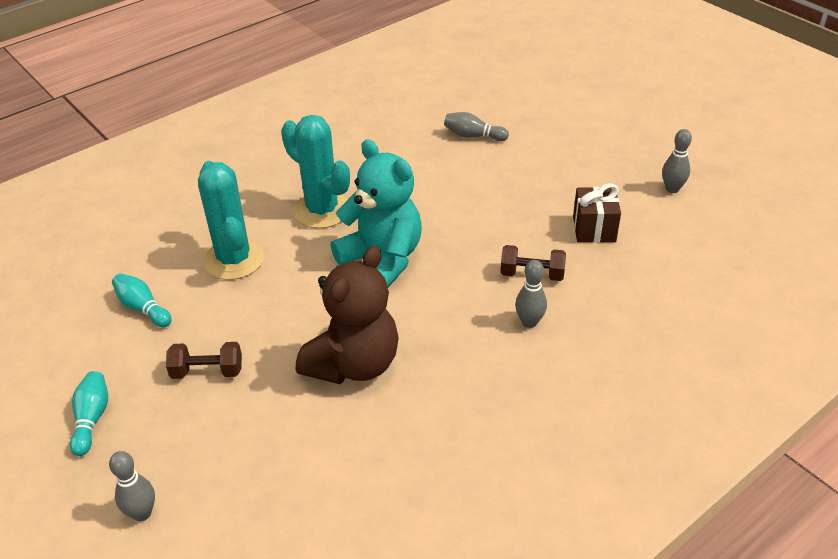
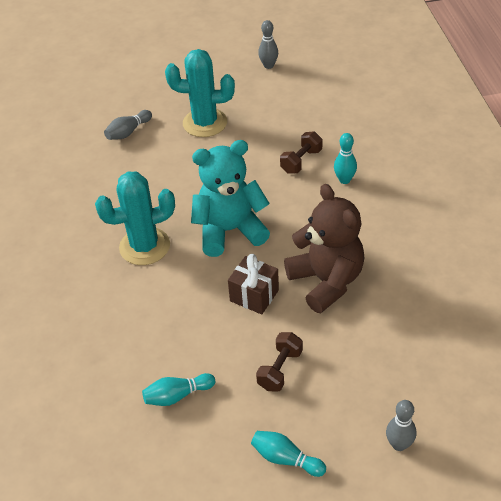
camera: 60 degrees left, 5 degrees up
(234, 259) = (162, 319): turquoise cactus -> turquoise cactus (205, 123)
(529, 322) = (344, 180): grey bowling pin -> turquoise bowling pin
(594, 229) = (279, 115): brown gift -> brown gift (254, 295)

